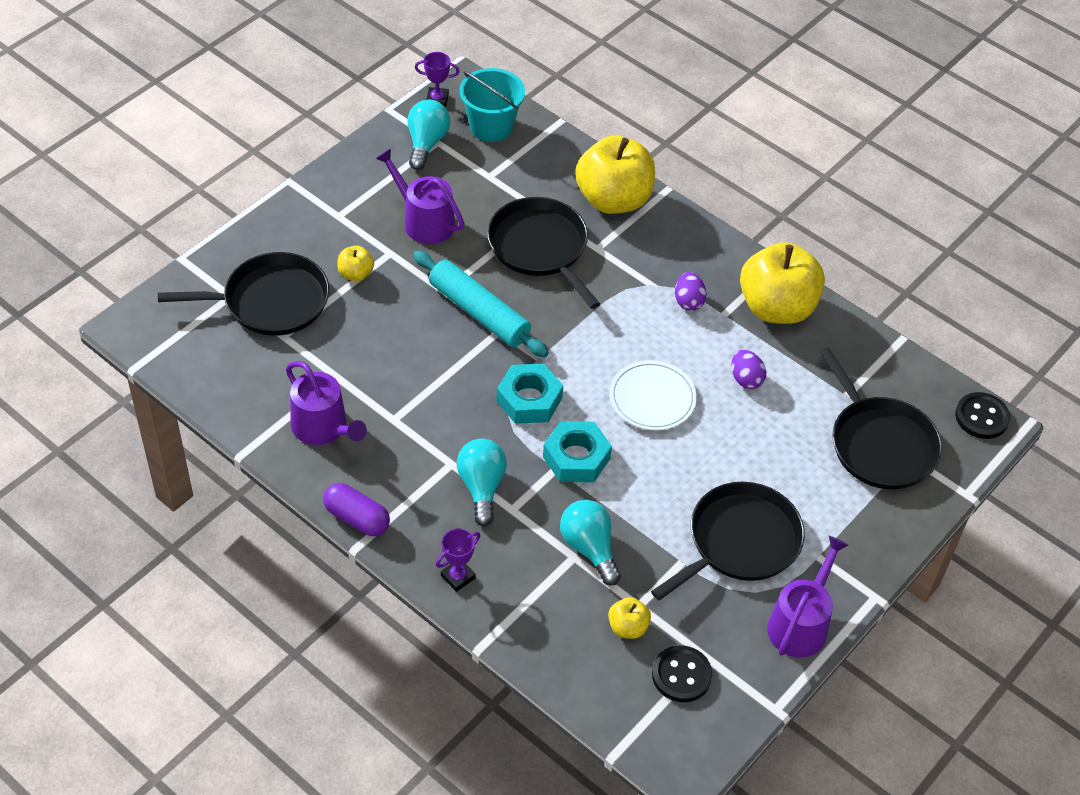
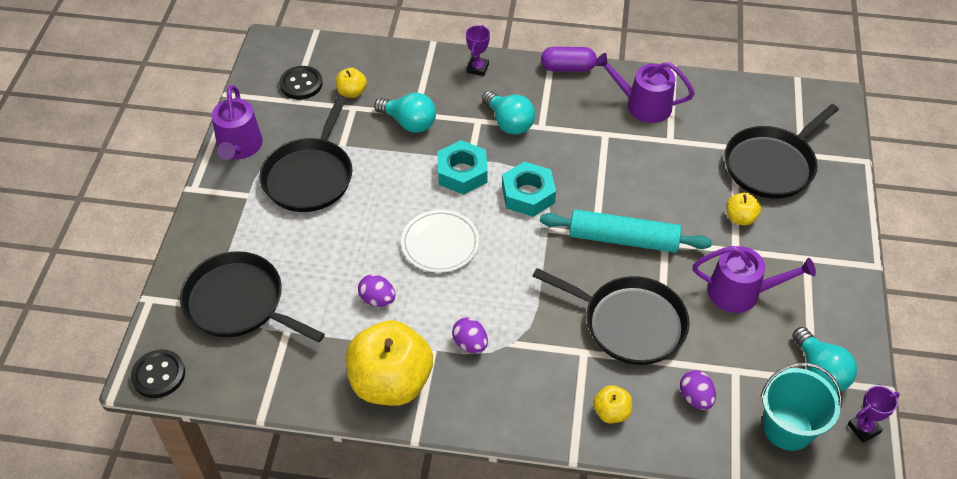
camera: 150 degrees right, 0 degrees up
(539, 176) = (695, 398): none -> purple egg
(613, 199) = (611, 412): yellow apple -> yellow apple, size x0.44

